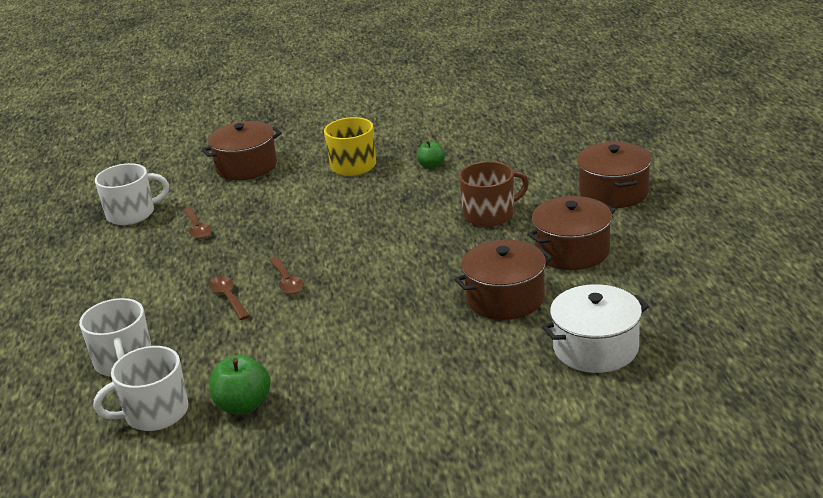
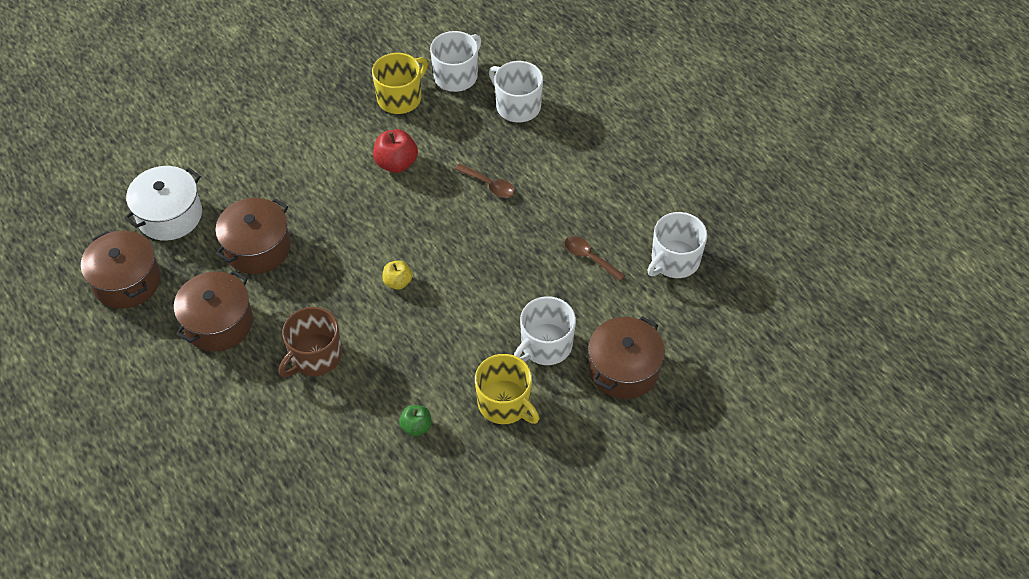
camera: 150 degrees right, 25 degrees up
(243, 405) = (400, 98): green apple -> yellow mug
(287, 281) = (453, 216): brown spoon -> none
(291, 187) = (545, 345): none -> white mug
(305, 338) = (396, 163): none -> red apple
(380, 246) = (398, 282): none -> yellow apple
(614, 192) = (201, 429): brown pot -> brown pot (127, 281)

